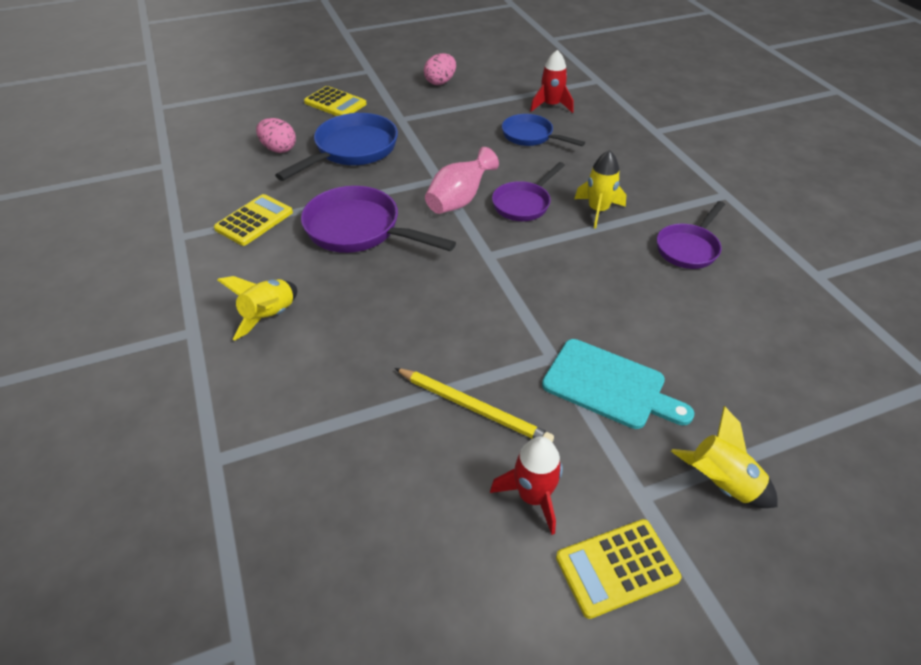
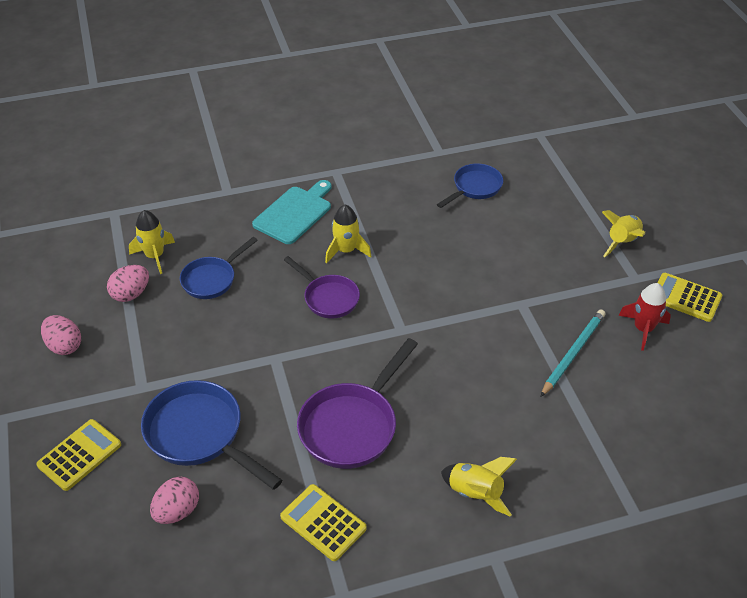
camera: 85 degrees left, 0 degrees up
(459, 200) = (315, 344): pink vase -> none
(473, 408) = (573, 353): yellow pencil -> turquoise pencil
(502, 101) = (131, 294): none -> pink egg
(551, 105) = (155, 256): red rocket -> yellow rocket
(609, 385) = (548, 278): turquoise cutting board -> turquoise cutting board (294, 213)
(617, 568) = (685, 298): yellow calculator -> yellow calculator turned 135 degrees clockwise
(688, 248) = (403, 208): purple pan -> none
(761, 310) = (474, 188): none -> blue pan

